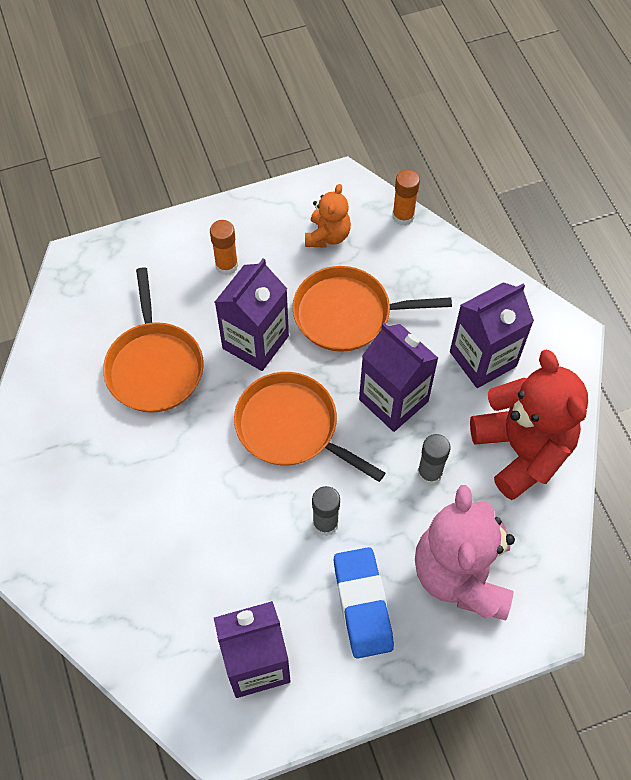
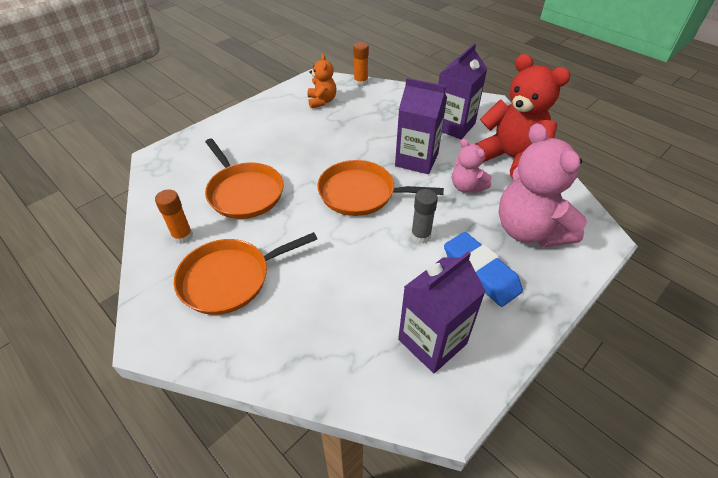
camera: 25 degrees left, 15 degrees down
(226, 265) = (266, 130): orange glue stick -> orange glue stick (182, 236)
(255, 342) = (308, 159): purple carton -> none
(347, 314) = (358, 130): orange pan -> orange pan (230, 278)
(429, 473) = (466, 187): grey glue stick -> pink teddy bear

